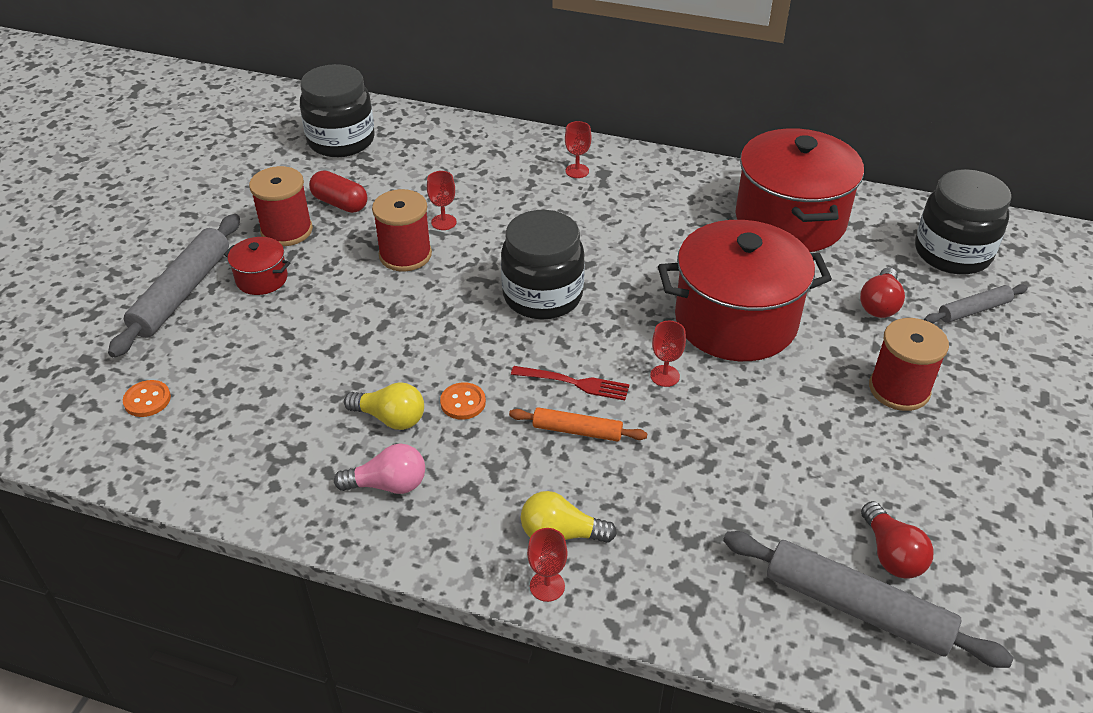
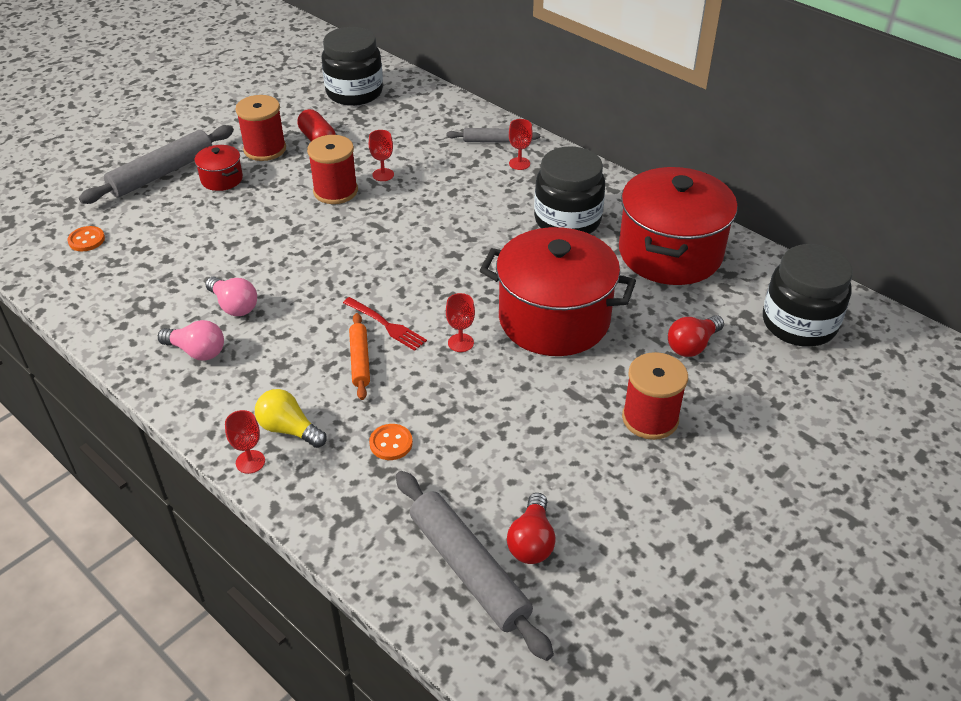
camera: 25 degrees right, 0 degrees up
(390, 418) = (234, 306): yellow light bulb -> pink light bulb
(463, 402) = (293, 312): orange button -> orange button (391, 443)
(542, 296) = (414, 252): black jar -> black jar (567, 220)
(577, 431) = (360, 360): orange rolling pin -> orange rolling pin turned 45 degrees clockwise
(973, 310) = (777, 377): grey rolling pin -> grey rolling pin (493, 141)

